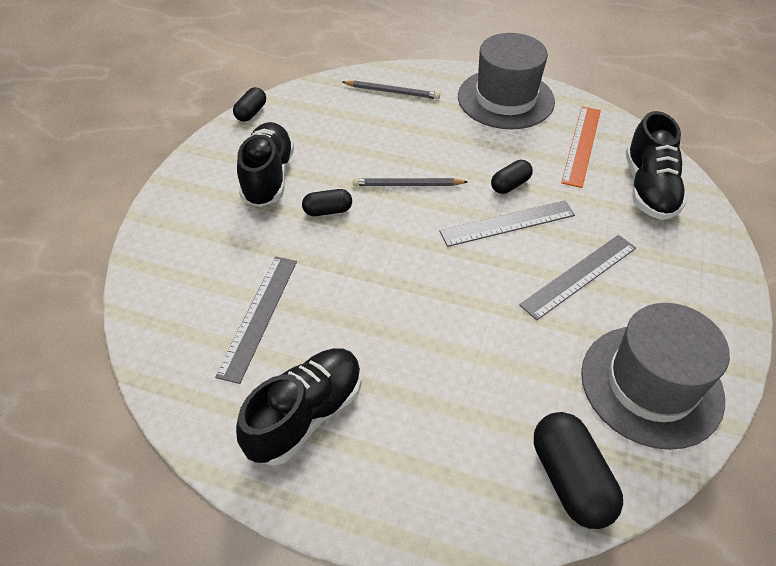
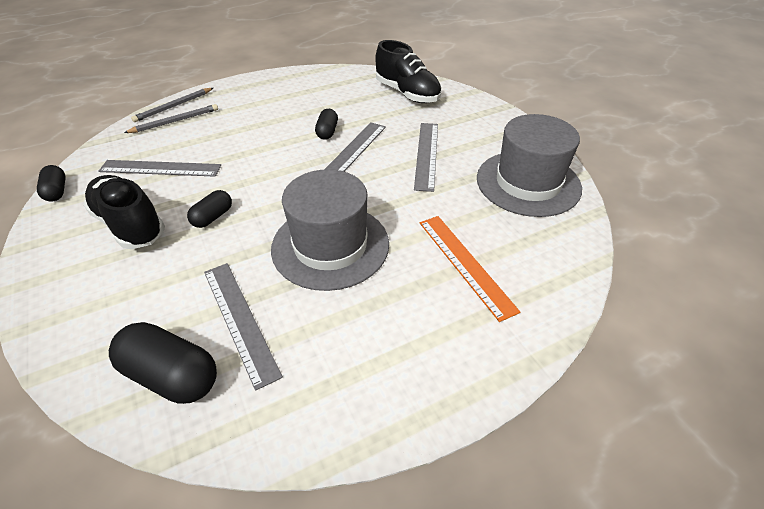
camera: 45 degrees left, 5 degrees down
(306, 414) = (361, 354): black shoe -> none
(336, 136) = (160, 168): none -> grey ruler
(407, 185) = (257, 168): grey pencil -> grey pencil (174, 106)
(505, 99) = (266, 89): grey hat -> grey hat (330, 245)
(570, 479) = (554, 257): black capsule -> black capsule (171, 375)
(582, 145) = (344, 91): orange ruler -> orange ruler (465, 264)

